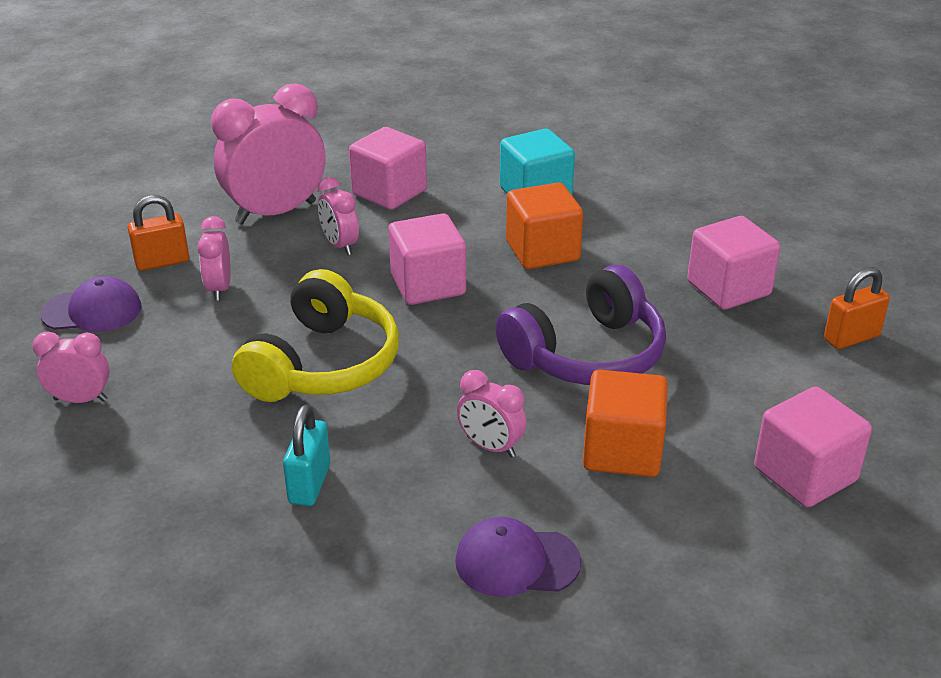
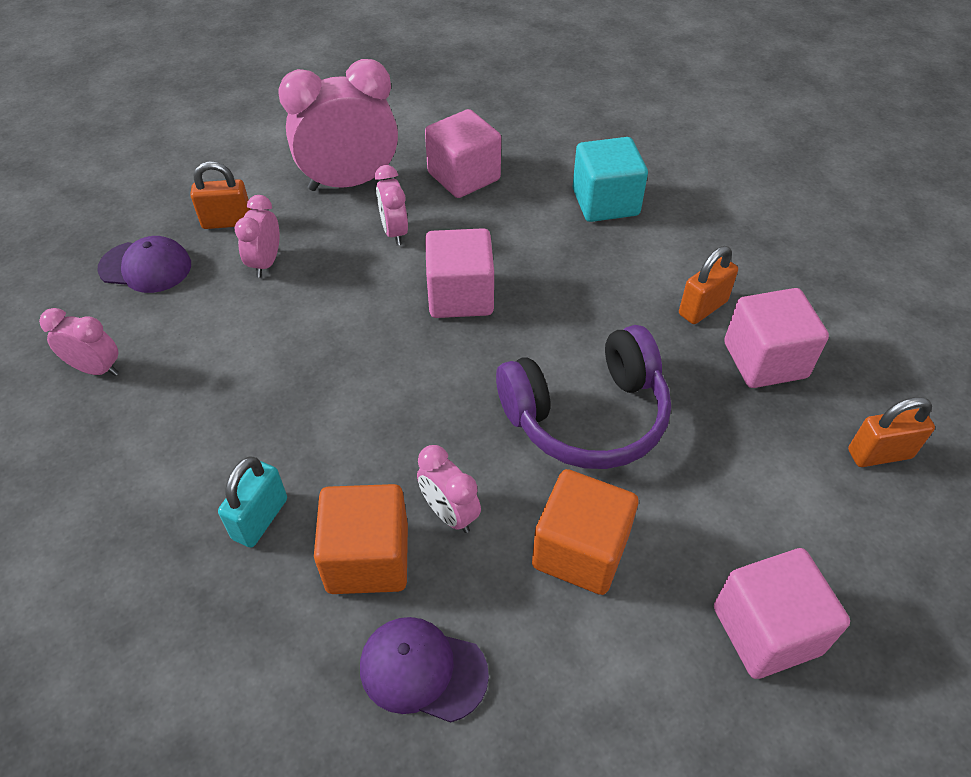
camera: 15 degrees right, 15 degrees up
(322, 364) = (326, 373): yellow headphones -> none
(542, 251) = (587, 275): orange cube -> orange cube (367, 558)
(658, 259) = (702, 308): none -> orange padlock

